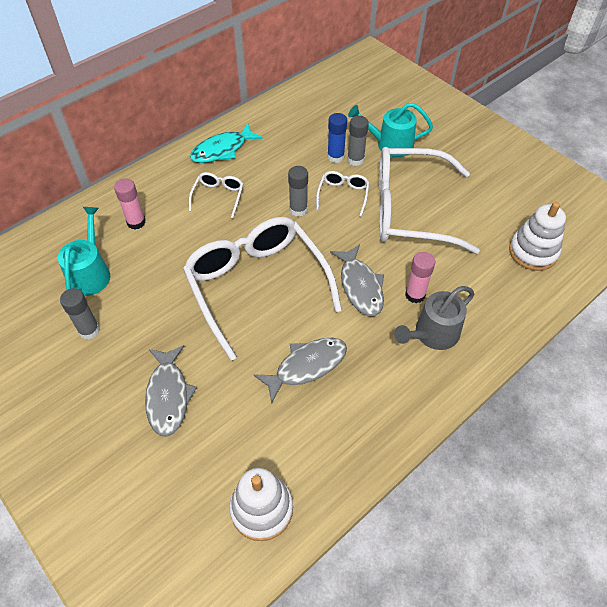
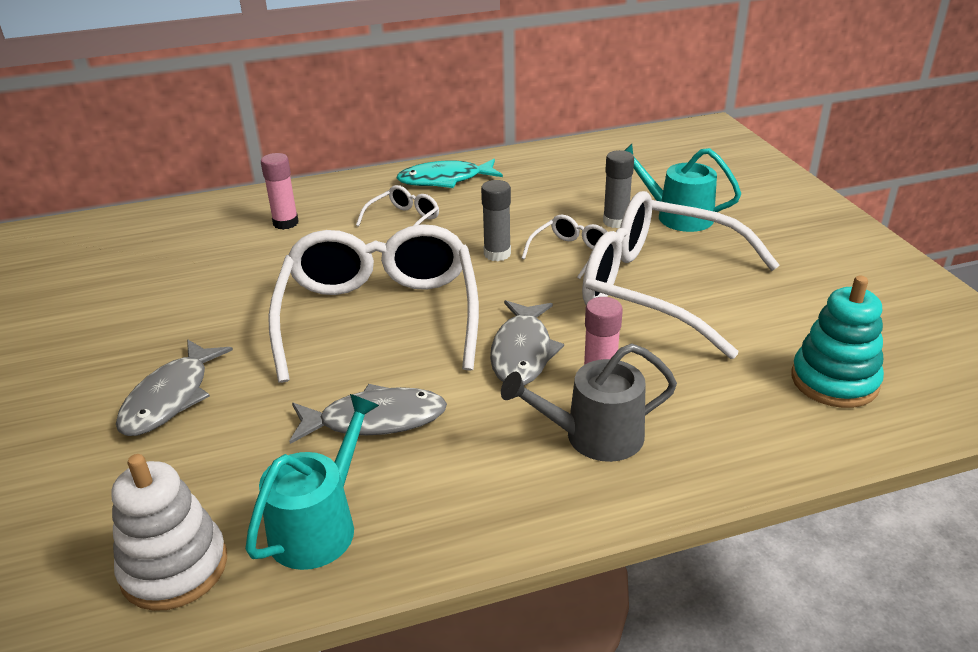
camera: 25 degrees right, 20 degrees down
(89, 330) = (141, 308): grey glue stick -> none
(90, 273) = (192, 256): turquoise watering can -> turquoise watering can (319, 526)
(335, 157) = (589, 214): blue glue stick -> none
(533, 252) = (834, 381): white stacking toy -> turquoise stacking toy

